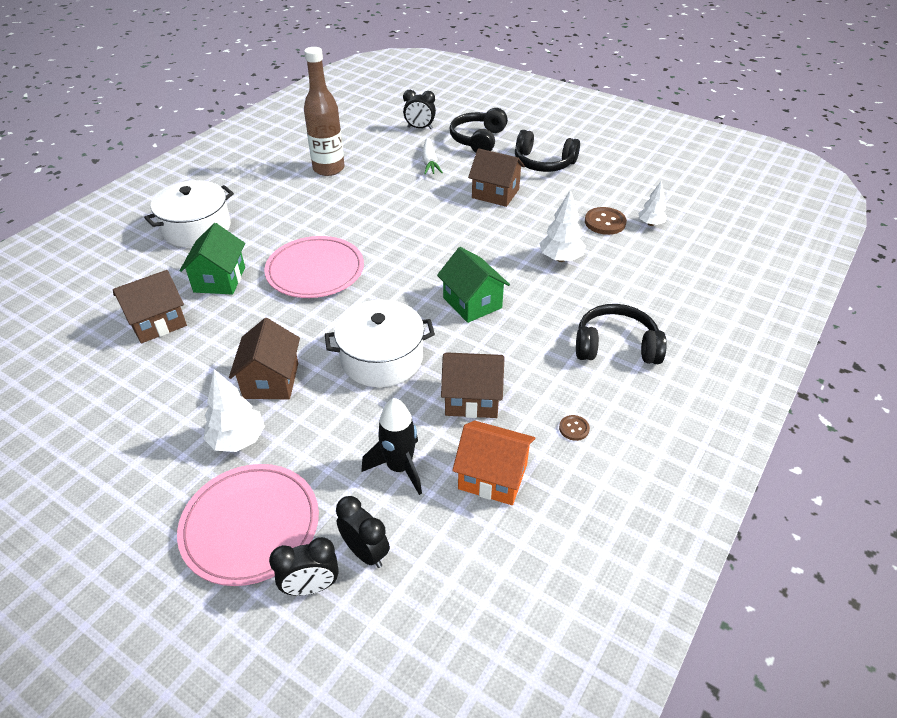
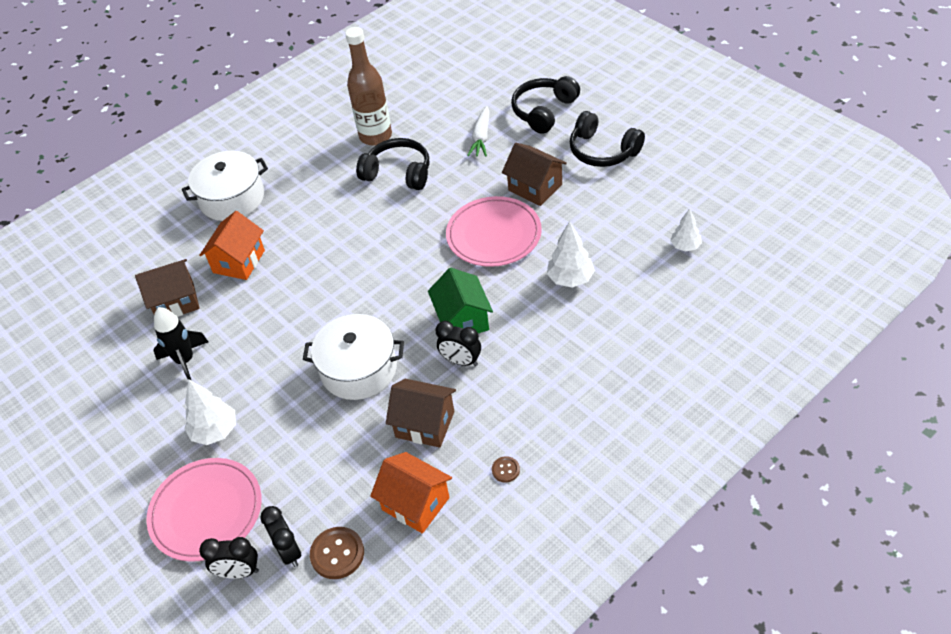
camera: 20 degrees right, 5 degrees up
(219, 279) = (239, 261): green house -> orange house
(271, 380) = (257, 377): brown house -> none
(315, 271) = (327, 263): pink plate -> pink plate (494, 235)
(399, 468) = (339, 481): black rocket -> black rocket (185, 361)
(420, 128) = (486, 88): black clock -> black clock (461, 361)
(605, 222) = (636, 239): brown button -> brown button (337, 554)
(616, 346) = (582, 390): black headphones -> black headphones (398, 173)

